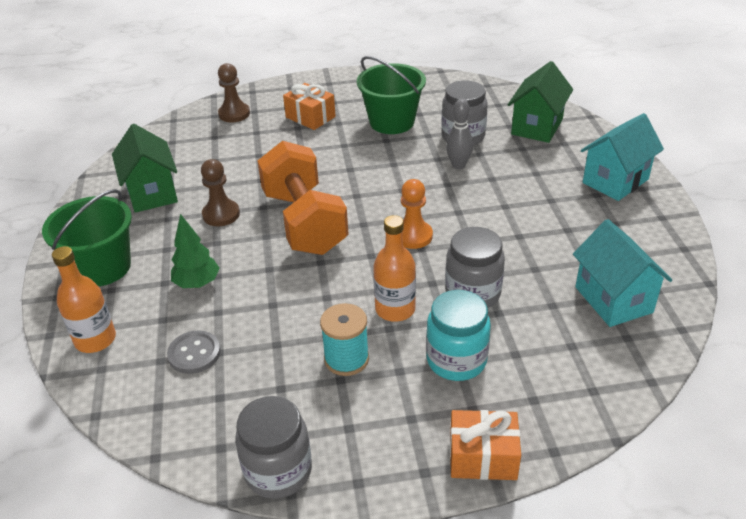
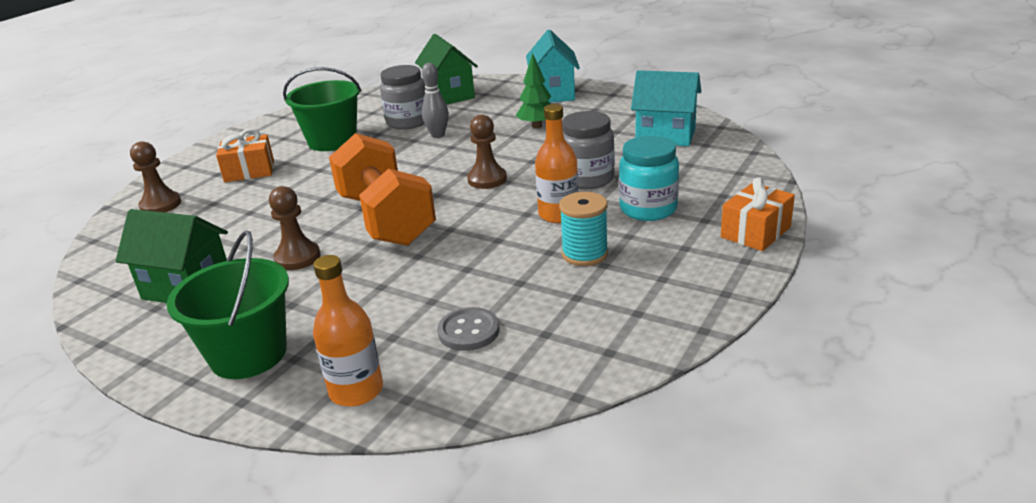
camera: 50 degrees left, 10 degrees down
(197, 283) = (374, 300): green tree -> green tree (537, 126)
(278, 471) = (672, 328): grey jar -> none
(304, 222) = (386, 219): orange dumbbell -> orange dumbbell turned 45 degrees clockwise
(413, 236) = (487, 179): orange pawn -> brown pawn

